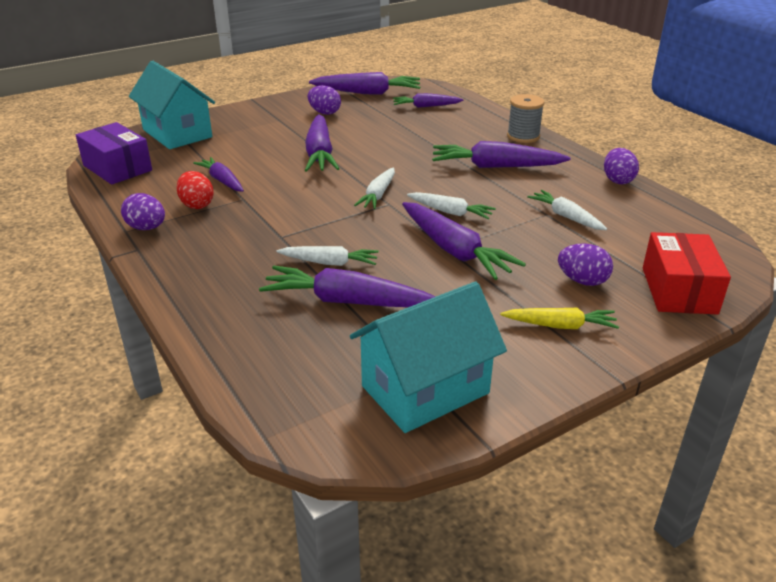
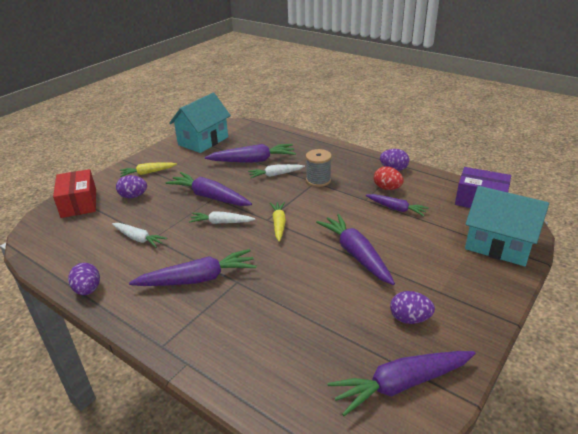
camera: 160 degrees right, 0 degrees up
(378, 195) = (279, 224): white carrot -> yellow carrot
(426, 106) = (307, 371): purple carrot -> none
(523, 136) = (176, 337): grey spool -> grey spool (318, 180)

